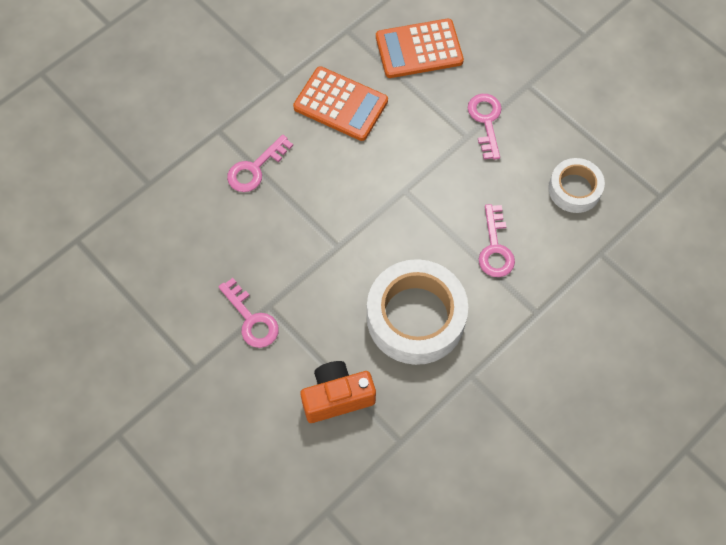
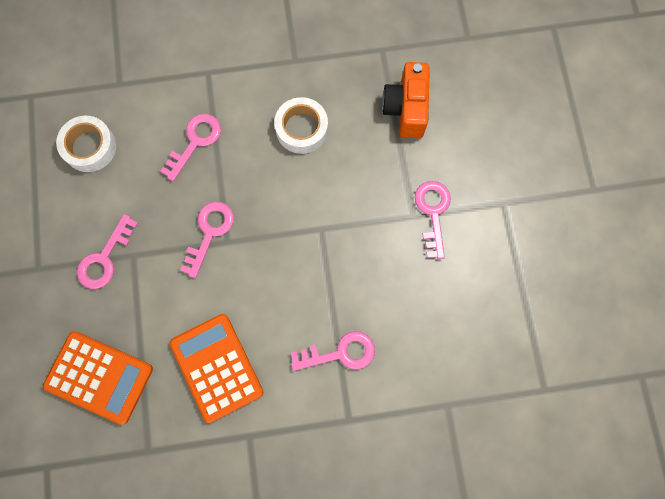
camera: 145 degrees left, 10 degrees up
(337, 397) = (406, 109): orange camera -> orange camera turned 75 degrees clockwise
(415, 317) = (301, 129): white tape -> white tape, size x0.56
(423, 188) = (209, 233): none -> pink key

